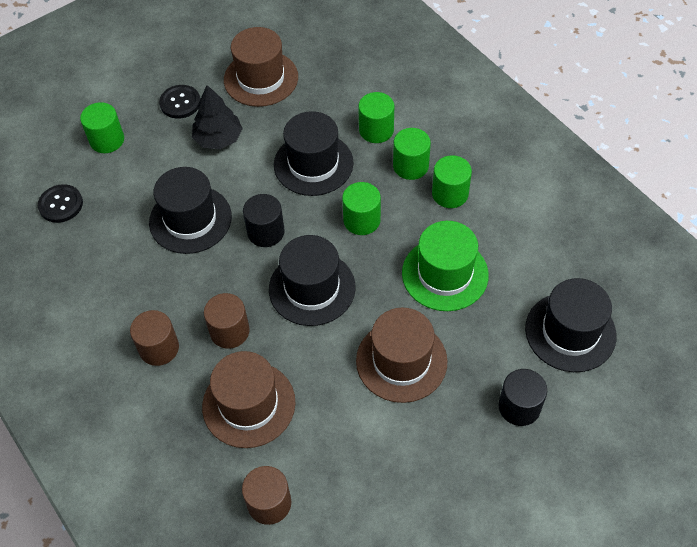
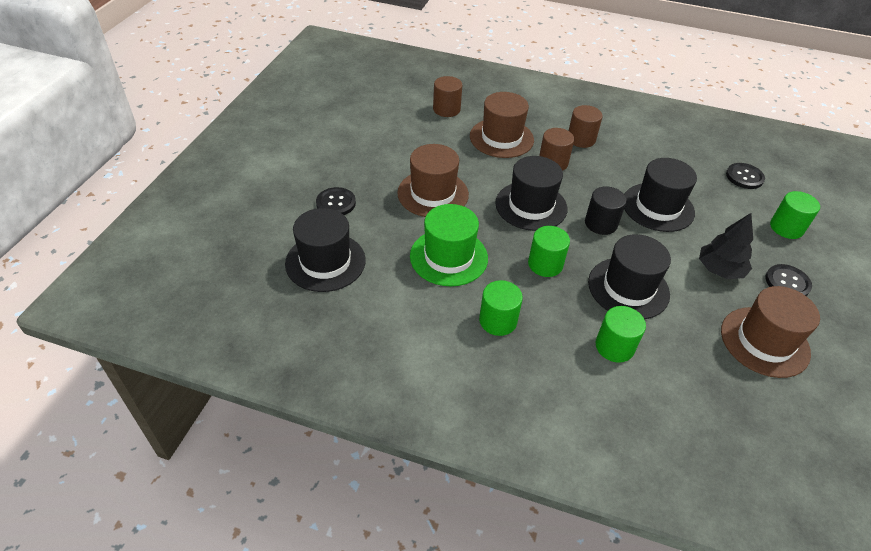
camera: 140 degrees right, 10 degrees down
(410, 166) = (552, 328): green cylinder -> none
(519, 407) = (336, 203): black cylinder -> black button

